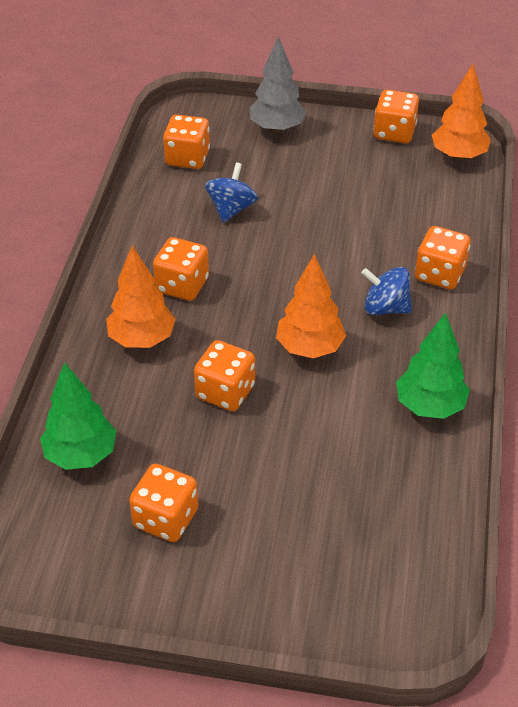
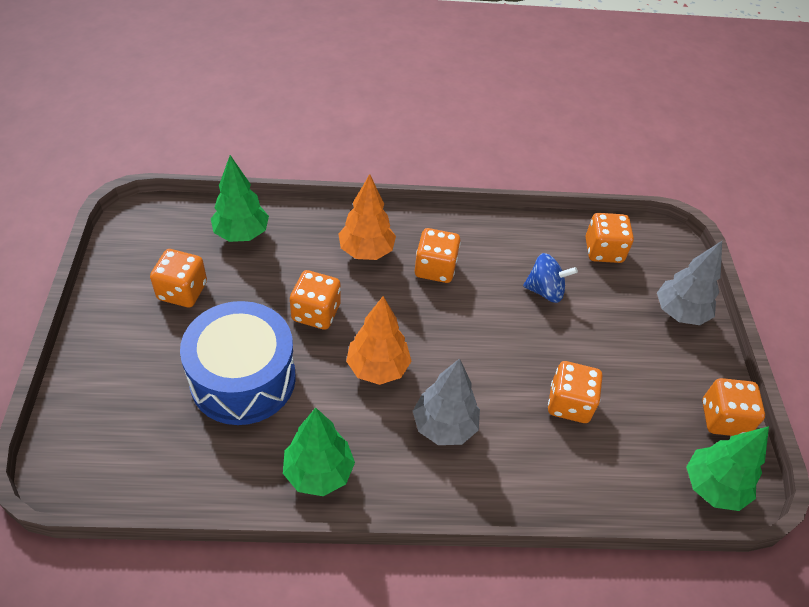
camera: 75 degrees right, 5 degrees up
(308, 462) = (243, 379): none -> blue drum
(385, 308) = (444, 426): blue spinning top -> grey tree
(440, 274) = (506, 474): orange dice -> orange dice (569, 403)
(458, 156) = (712, 487): orange tree -> green tree

